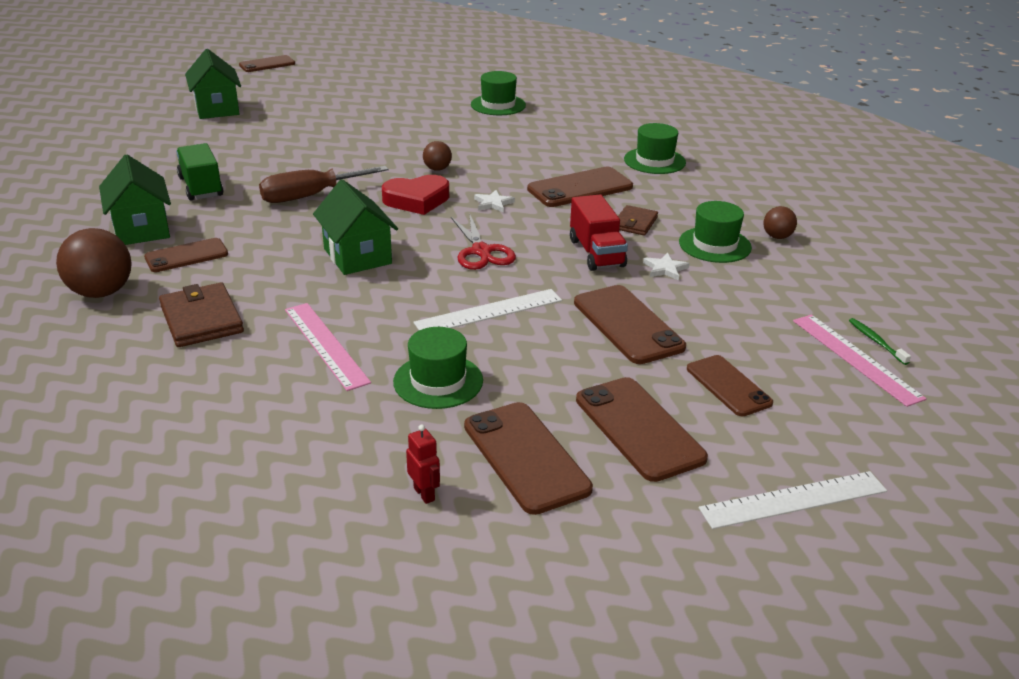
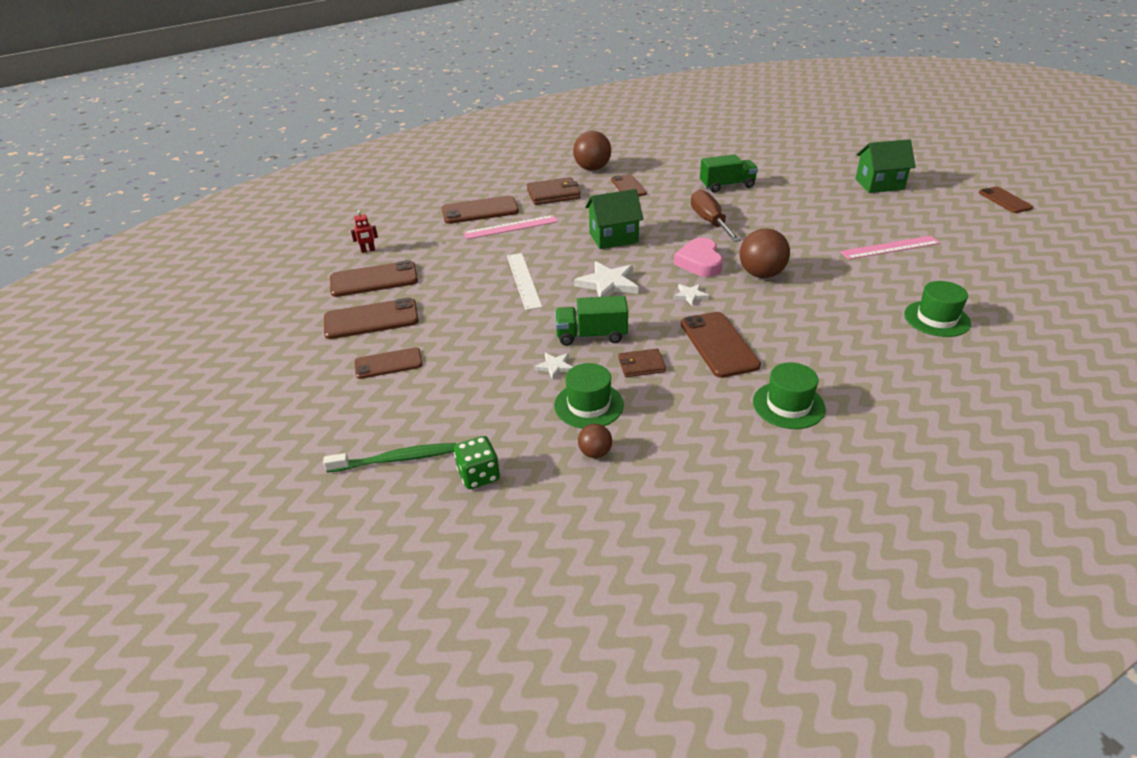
camera: 105 degrees right, 5 degrees up
(141, 229) = (666, 173): green house -> none
(417, 200) = (699, 262): red heart -> pink heart
(437, 169) = (761, 274): brown ball -> brown ball, size x1.88
(438, 381) = (457, 258): green hat -> none
(481, 251) = (608, 284): red scissors -> white star
(596, 253) = (591, 335): red truck -> green truck
(628, 325) = (482, 334): brown phone -> brown phone (480, 211)
(635, 223) = (641, 365): brown wallet -> brown wallet turned 45 degrees counterclockwise
(793, 500) = (273, 363): white ruler -> none
(854, 289) = (479, 475): none -> green dice
(855, 358) = (382, 438): pink ruler -> pink ruler (890, 247)
(876, 341) = (396, 459): green toothbrush -> green toothbrush, size x1.76

